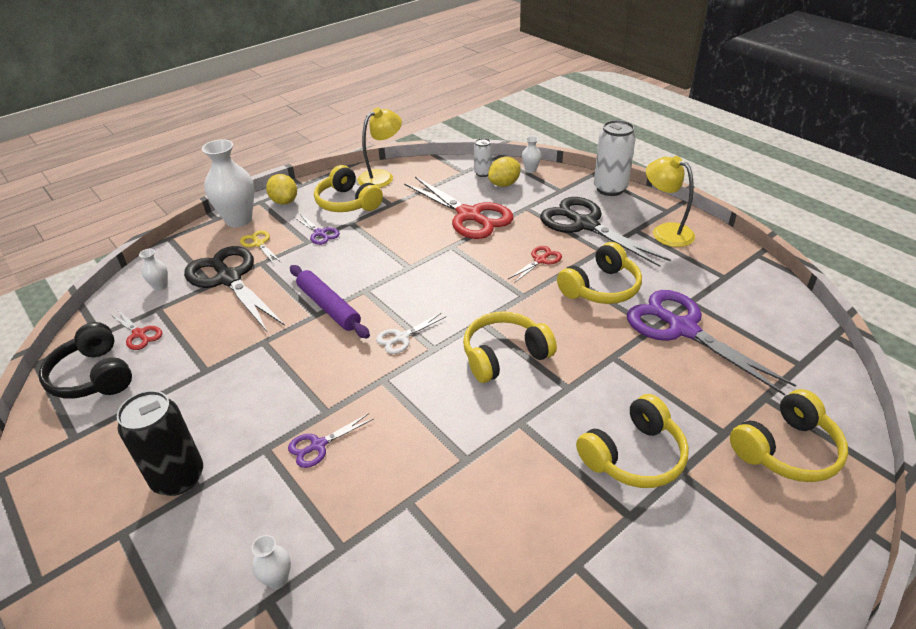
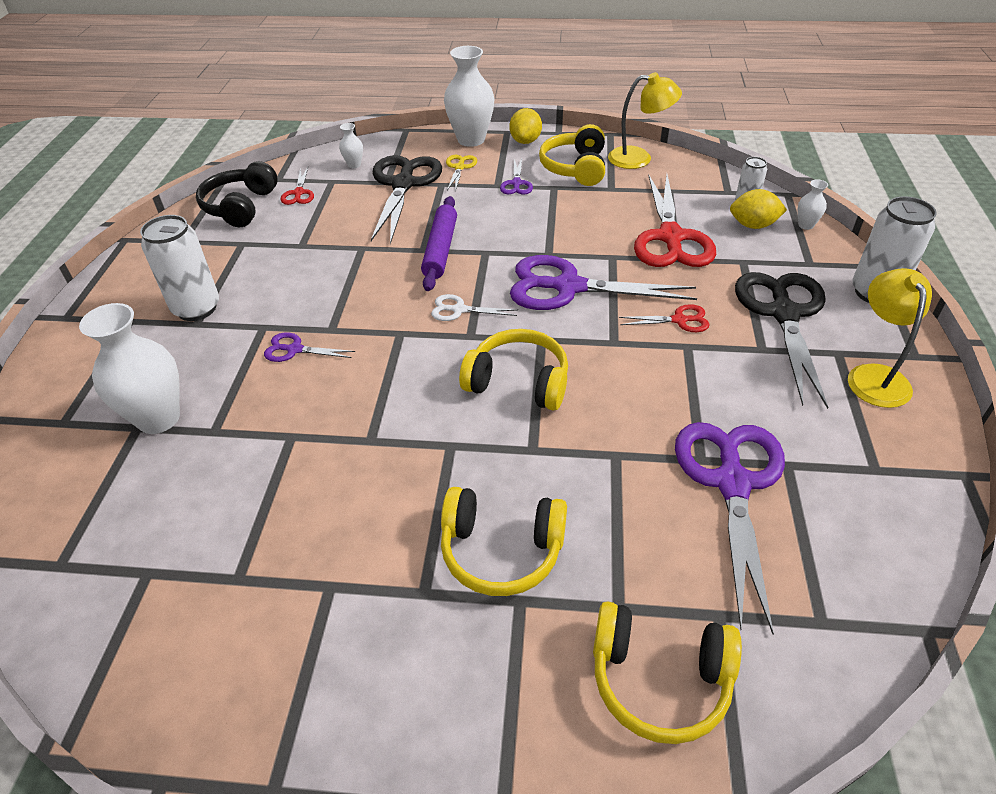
camera: 45 degrees right, 5 degrees up
(178, 477) = (196, 308): black can -> white can
(277, 579) = (158, 418): white vase -> white vase, size x2.19
(451, 280) = (568, 287): none -> purple scissors
(601, 288) = (703, 385): yellow headphones -> none

